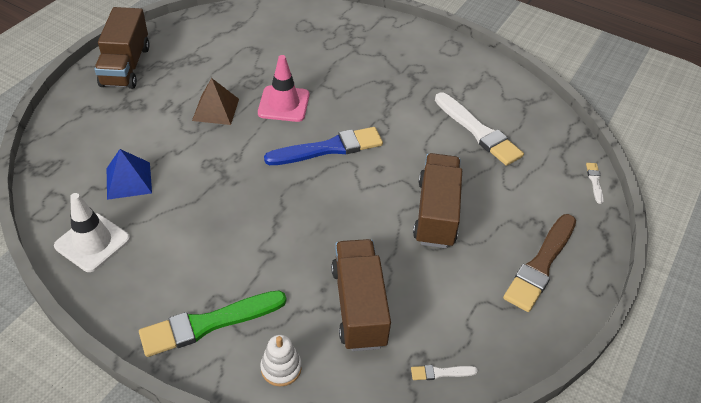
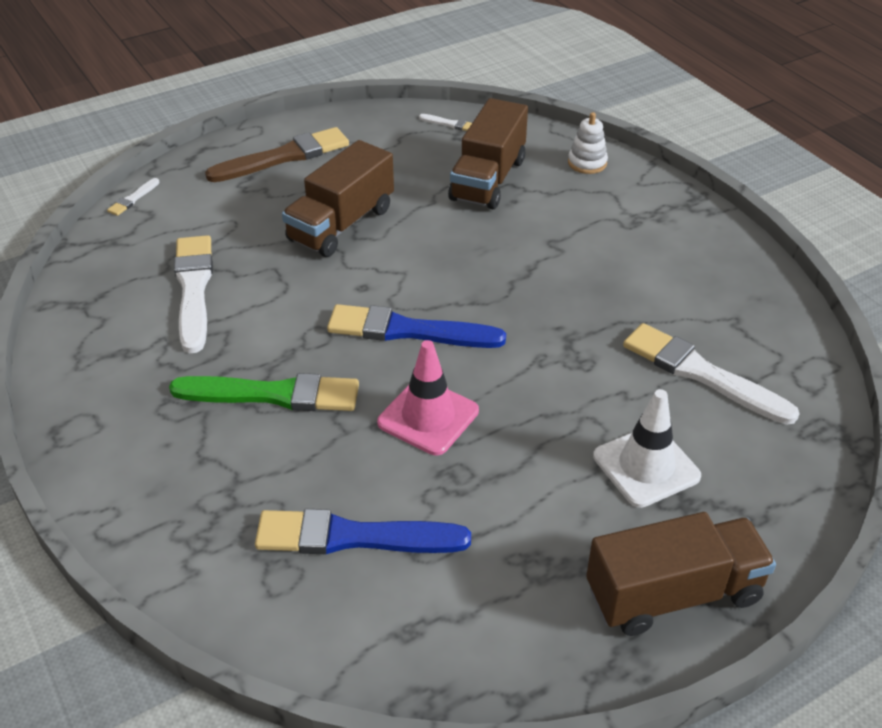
camera: 150 degrees left, 5 degrees down
(92, 242) = (758, 313): white traffic cone -> white traffic cone (646, 466)
(126, 66) = (673, 594): brown truck -> brown truck turned 45 degrees clockwise
(128, 180) = (702, 374): blue pyramid -> white brush
(209, 323) = (642, 208): green brush -> green brush (273, 394)
(215, 109) = (540, 443): brown pyramid -> none
(284, 46) = (354, 537): none -> blue brush

